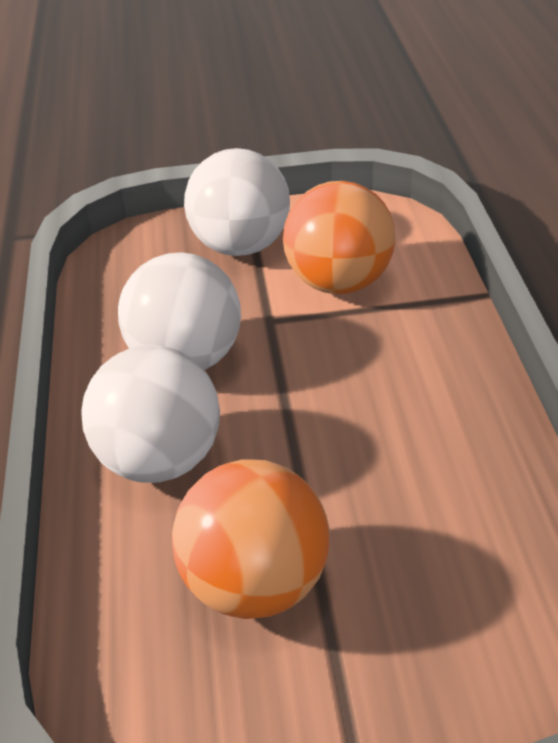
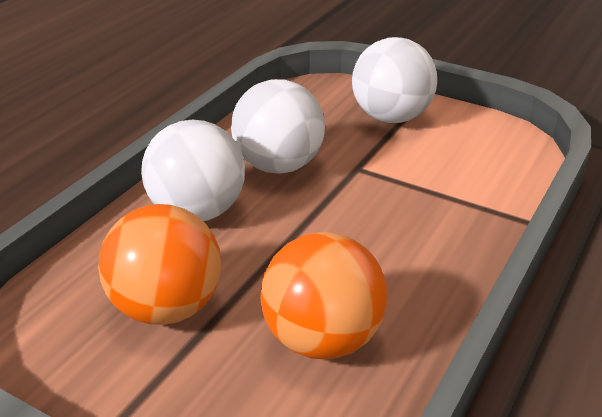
camera: 35 degrees right, 5 degrees down
(339, 283) = (431, 167): orange ball -> orange ball (322, 339)

